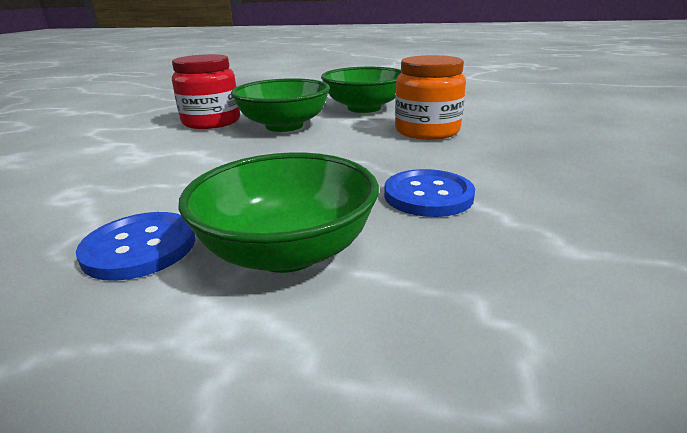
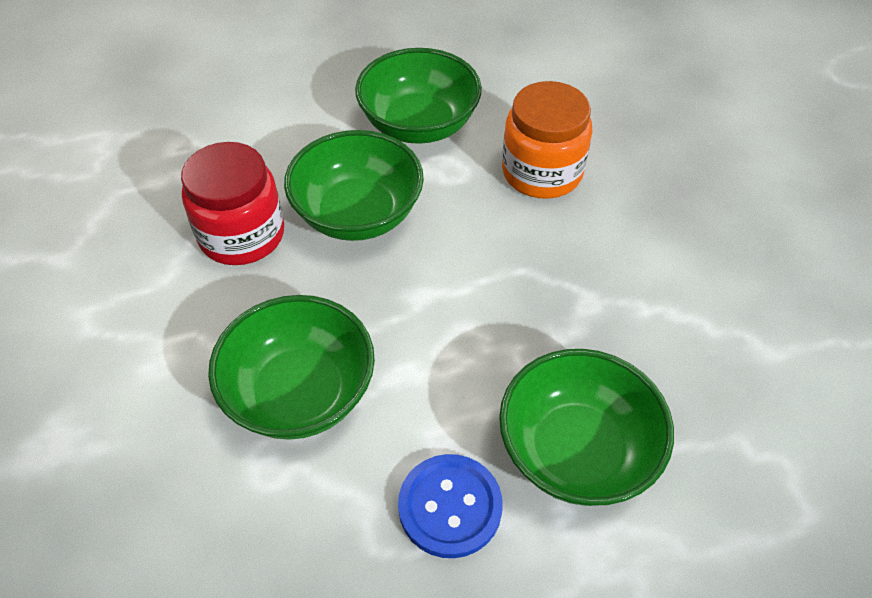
camera: 30 degrees left, 25 degrees up
(143, 172) = (300, 393): none -> green bowl
(428, 195) = (629, 316): blue button -> none

